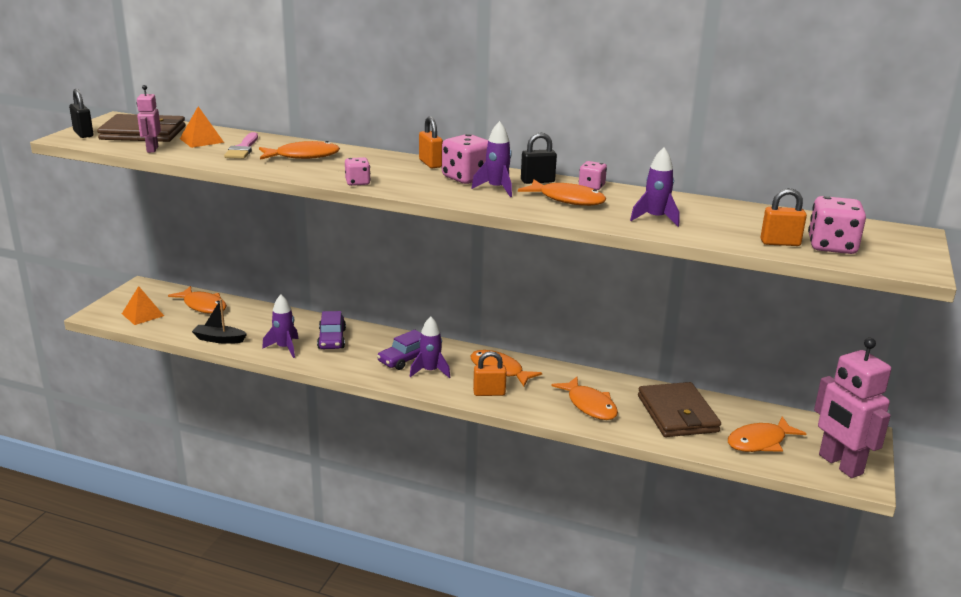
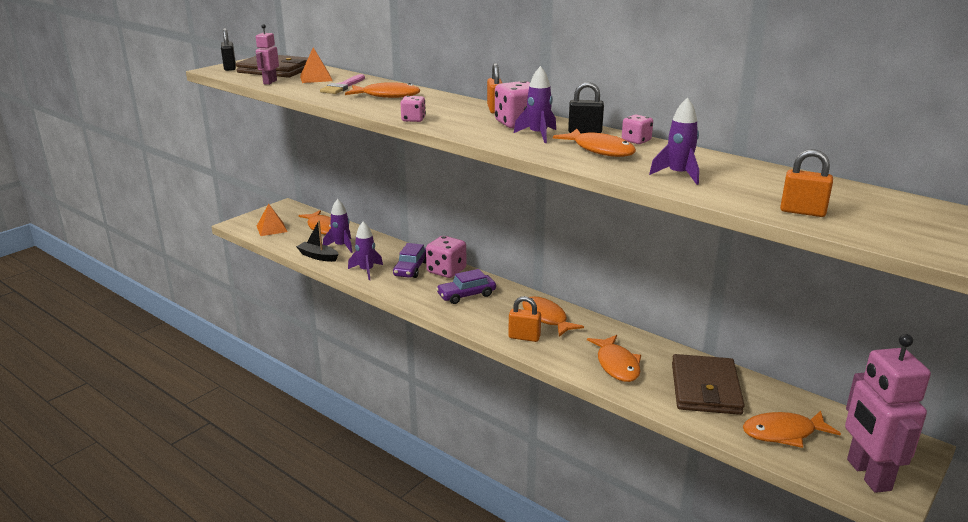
camera: 20 degrees right, 0 degrees up
(430, 371) = (481, 309): purple rocket -> purple rocket (341, 246)
(831, 246) = (864, 221): pink dice -> pink dice (446, 271)

